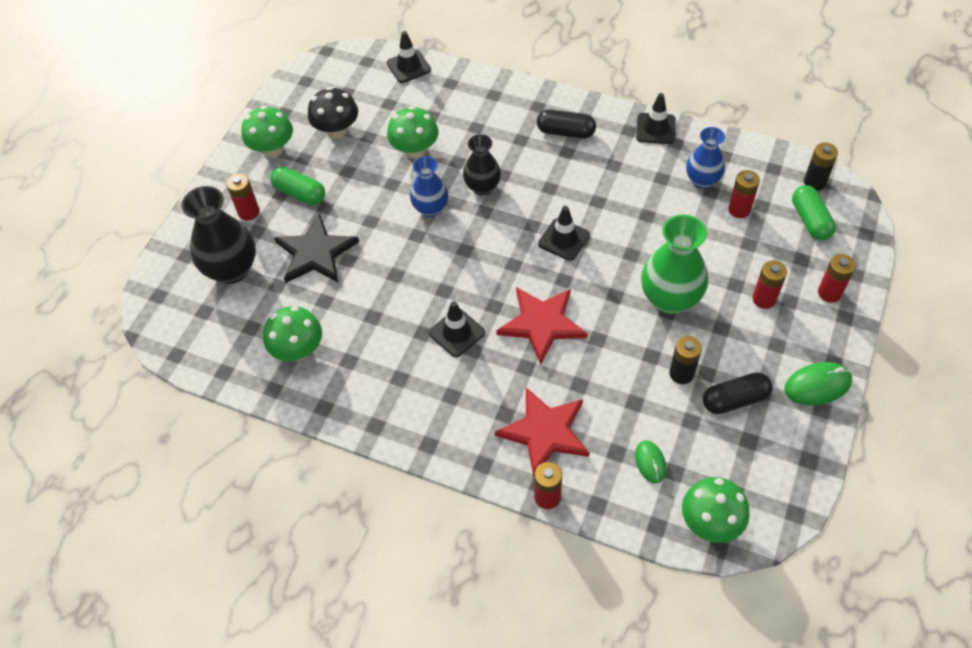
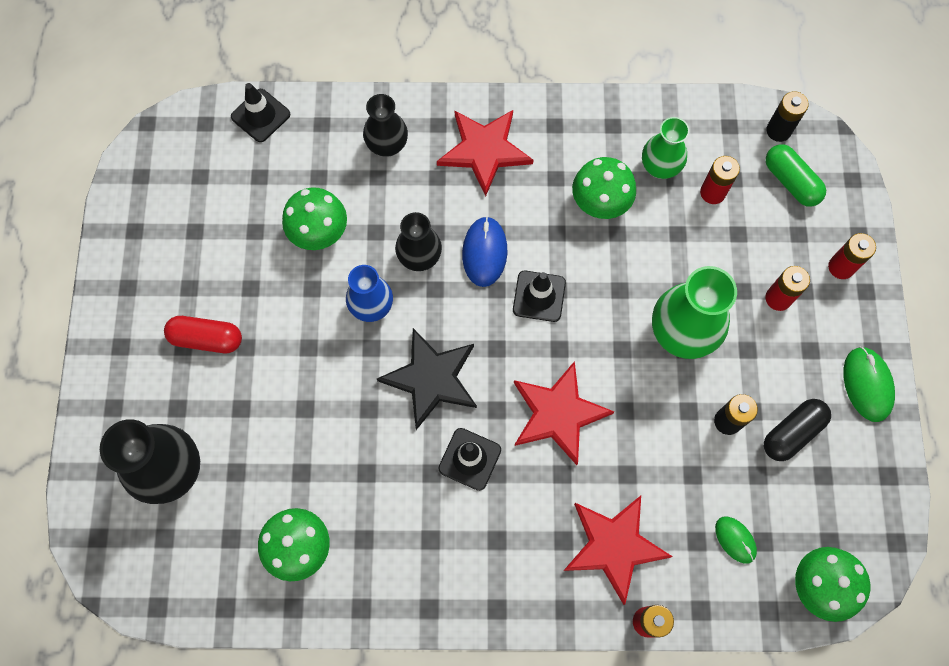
camera: 25 degrees left, 15 degrees up
(248, 212) = (155, 385): red battery -> none
(272, 149) = (144, 288): green mushroom -> green mushroom (600, 202)
(300, 193) = (207, 339): green capsule -> red capsule
(315, 253) = (262, 413): black star -> black star (431, 378)
(337, 130) = (212, 235): black mushroom -> none
(492, 109) = (387, 145): none -> black vase
(534, 198) = (484, 252): none -> blue mouse
(565, 132) = (484, 150): black capsule -> red star
(655, 129) = (583, 113): black traffic cone -> none
(702, 180) = (660, 167): blue vase -> green vase
(817, 385) = (867, 385): green mouse -> green mouse turned 60 degrees counterclockwise

